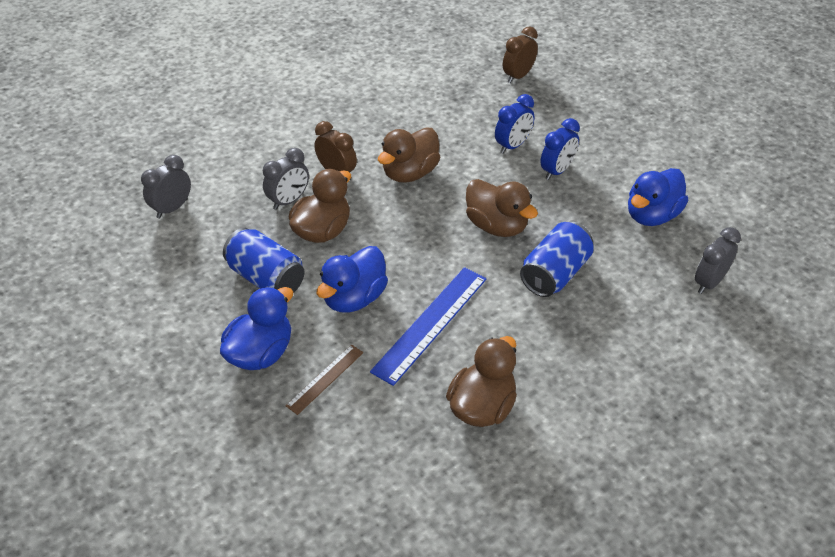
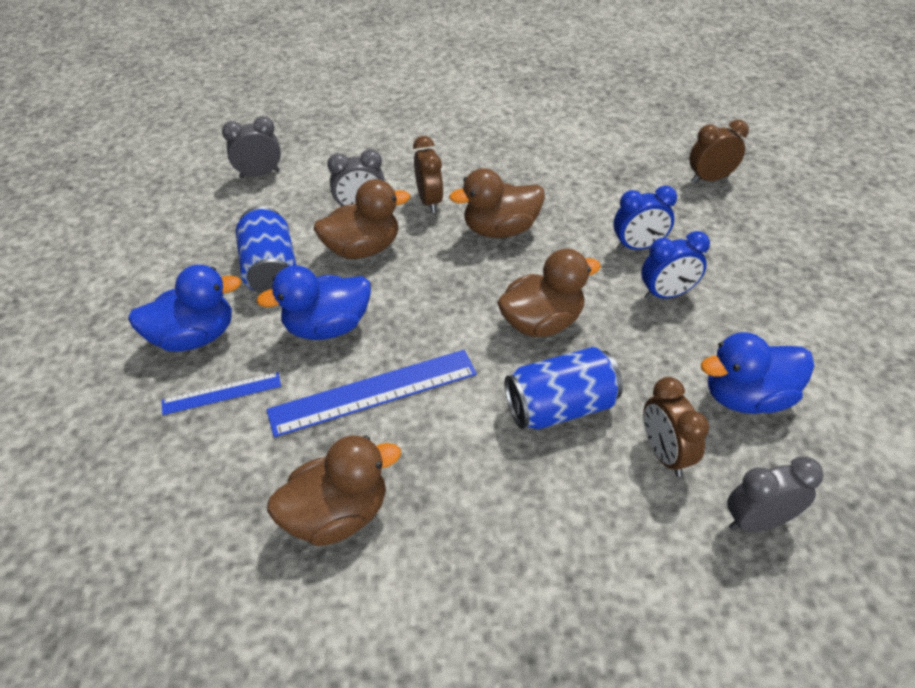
camera: 35 degrees right, 0 degrees up
(325, 379) = (222, 393): brown ruler -> blue ruler
(496, 226) = (542, 323): brown duck -> brown duck turned 105 degrees counterclockwise
(634, 271) = (664, 454): none -> brown clock

